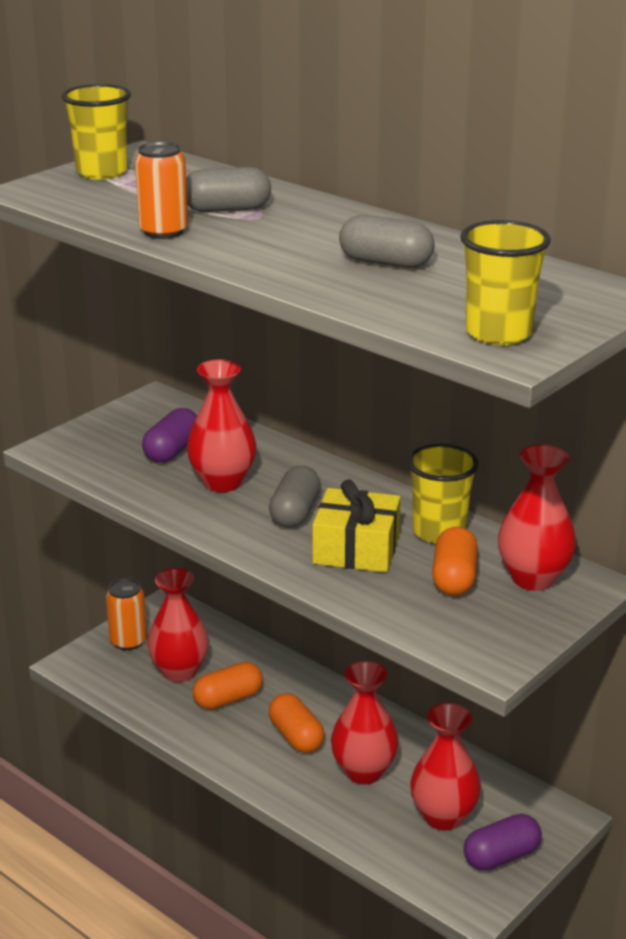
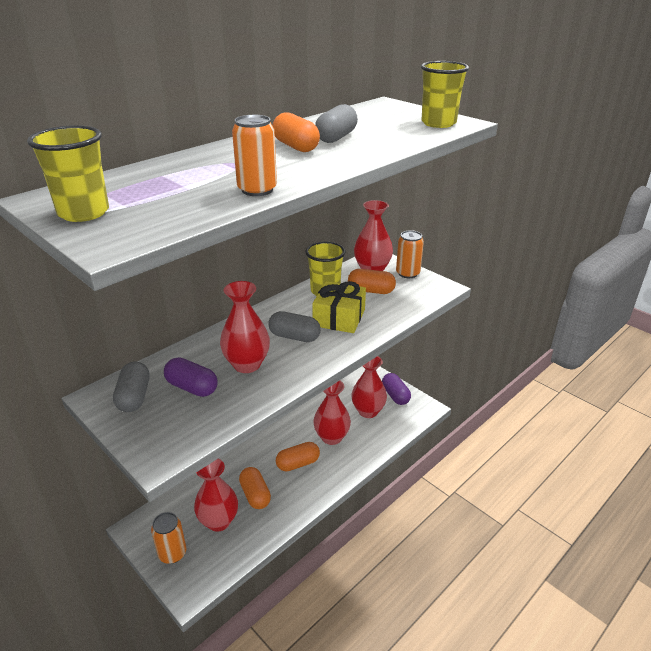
camera: 85 degrees left, 5 degrees up
(227, 209) = (217, 171): grey capsule -> grey capsule (134, 397)
(334, 241) = (296, 147): none -> orange capsule
(536, 620) = (407, 273): none -> orange can

